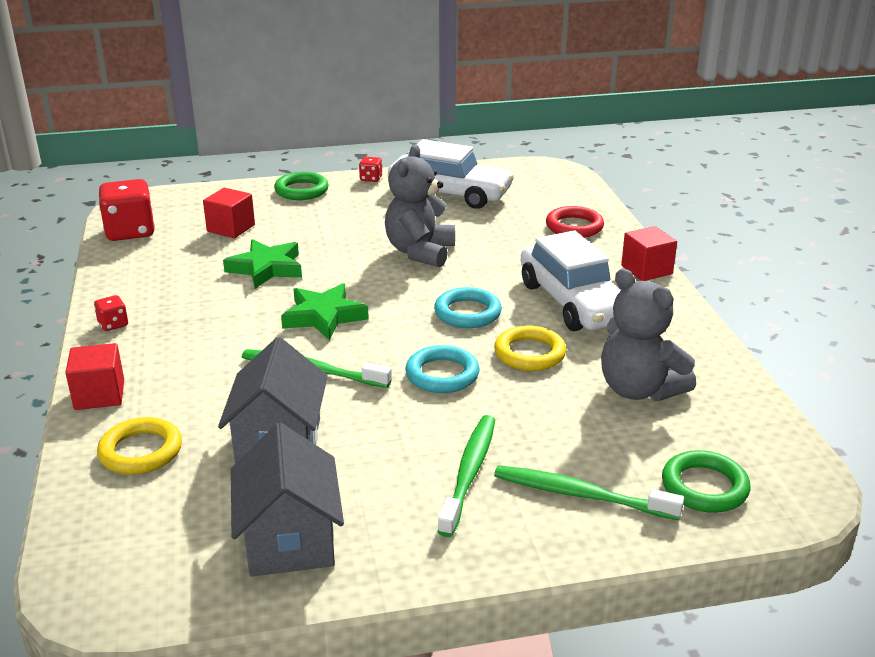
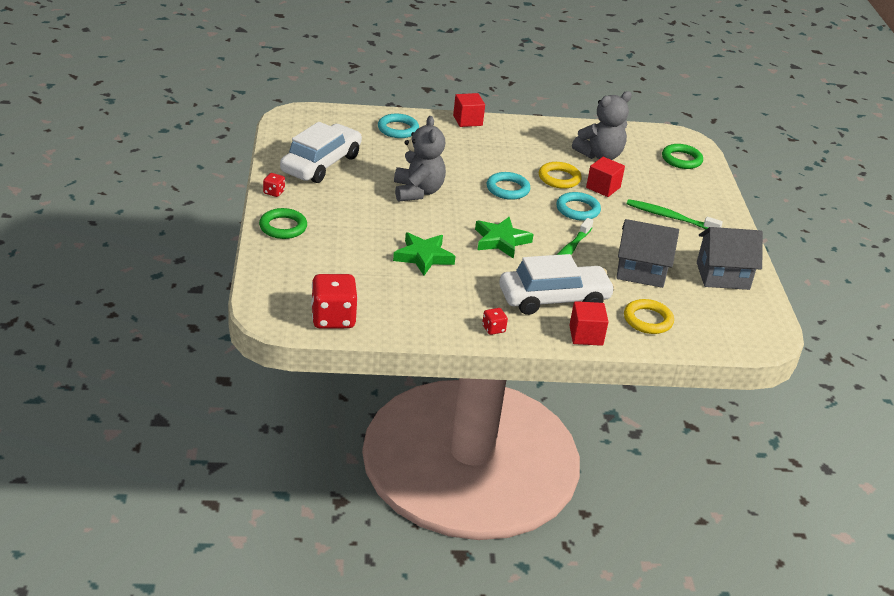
camera: 85 degrees left, 5 degrees up
(231, 228) = (346, 267): red cube -> red cube (603, 187)
(420, 252) = (417, 192): grey teddy bear -> grey teddy bear turned 120 degrees counterclockwise
(573, 303) = (503, 152): white car -> white car (554, 299)
(574, 227) = (398, 129): red ring -> turquoise ring
(580, 494) = (687, 191): green toothbrush -> none

